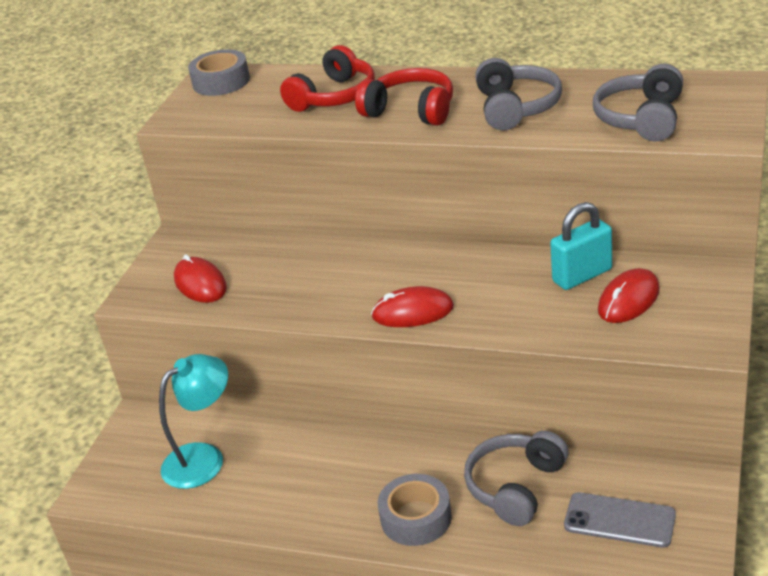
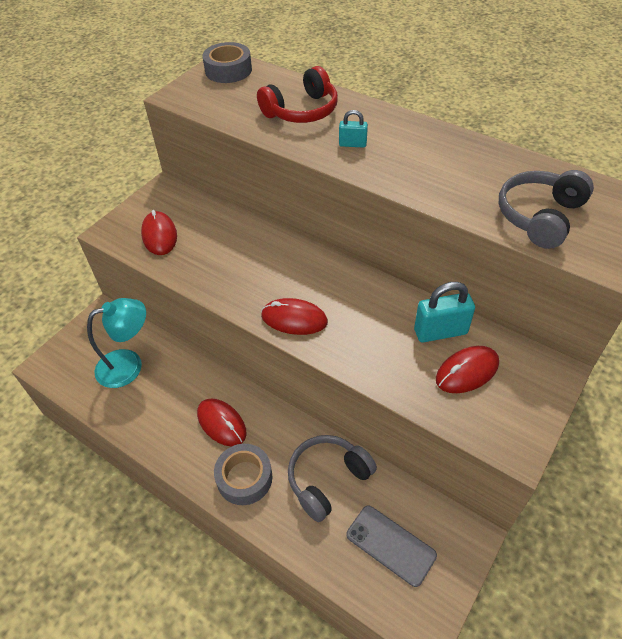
camera: 15 degrees right, 15 degrees up
(357, 476) = (221, 423): none -> red mouse
(411, 110) = (352, 144): red headphones -> turquoise padlock
(516, 107) = (438, 169): grey headphones -> none

